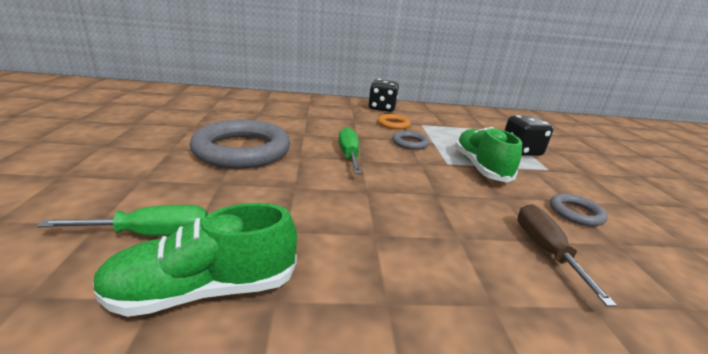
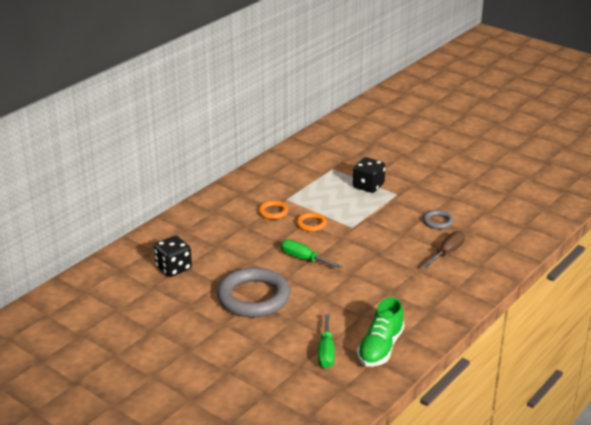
camera: 45 degrees left, 5 degrees up
(151, 234) = (326, 352): green screwdriver -> green screwdriver turned 150 degrees clockwise
(381, 108) = (235, 198): black dice -> black dice (173, 268)
(410, 143) = (311, 224): grey ring -> orange ring
(480, 167) = (369, 218): green shoe -> none
(545, 250) = (447, 252): brown screwdriver -> brown screwdriver turned 90 degrees clockwise

